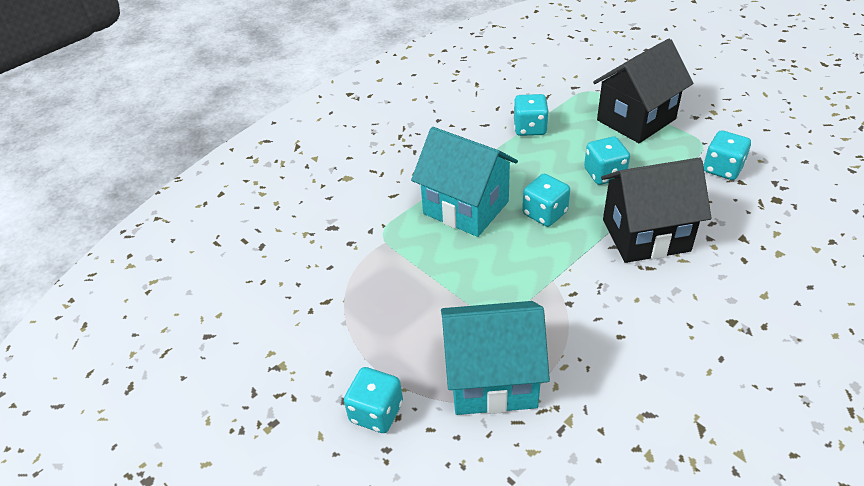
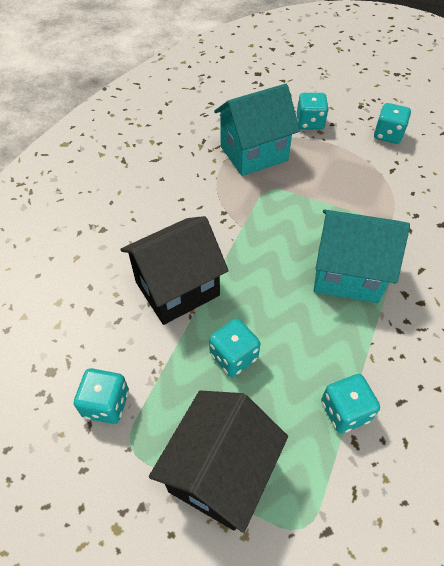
camera: 155 degrees right, 10 degrees up
(544, 213) = (274, 288): turquoise dice -> turquoise dice (388, 135)

